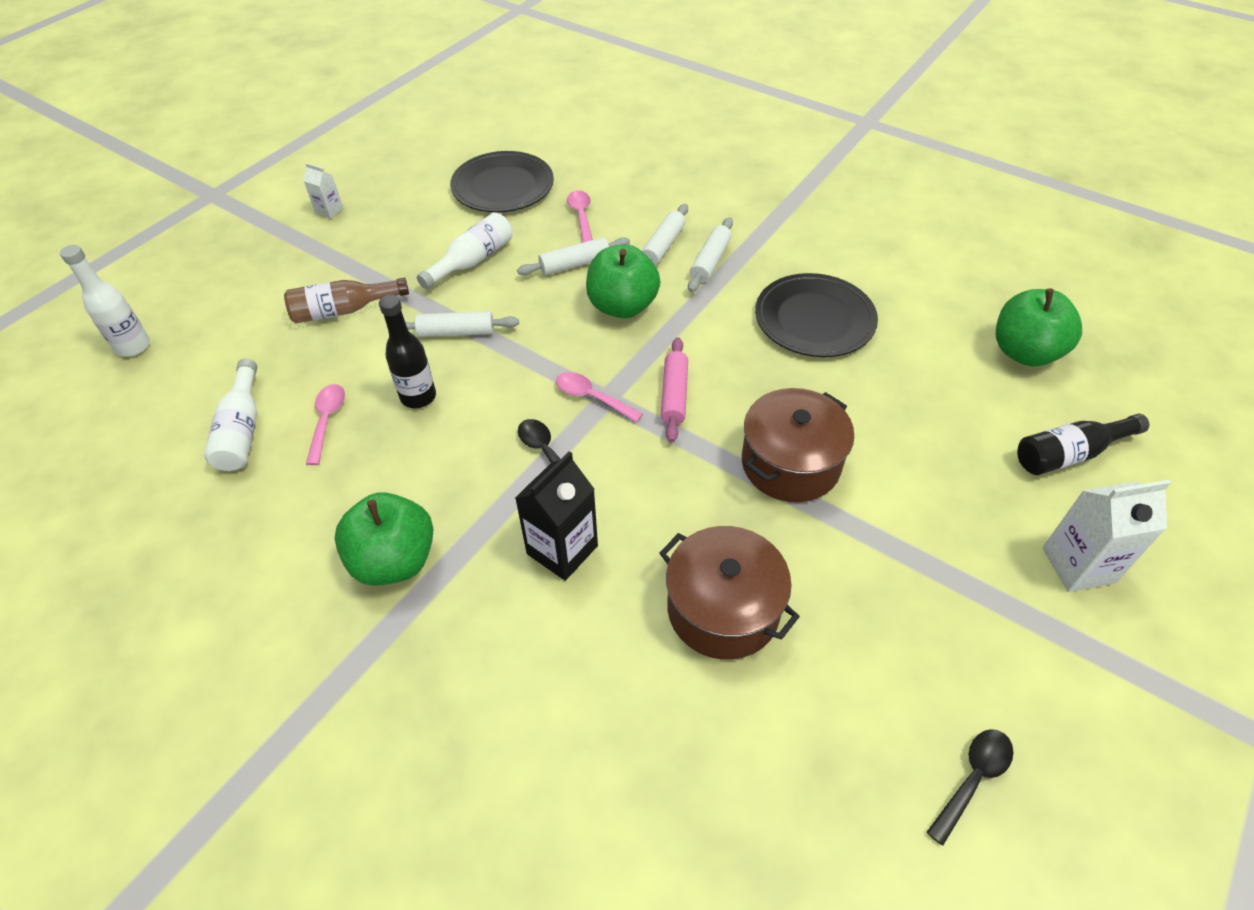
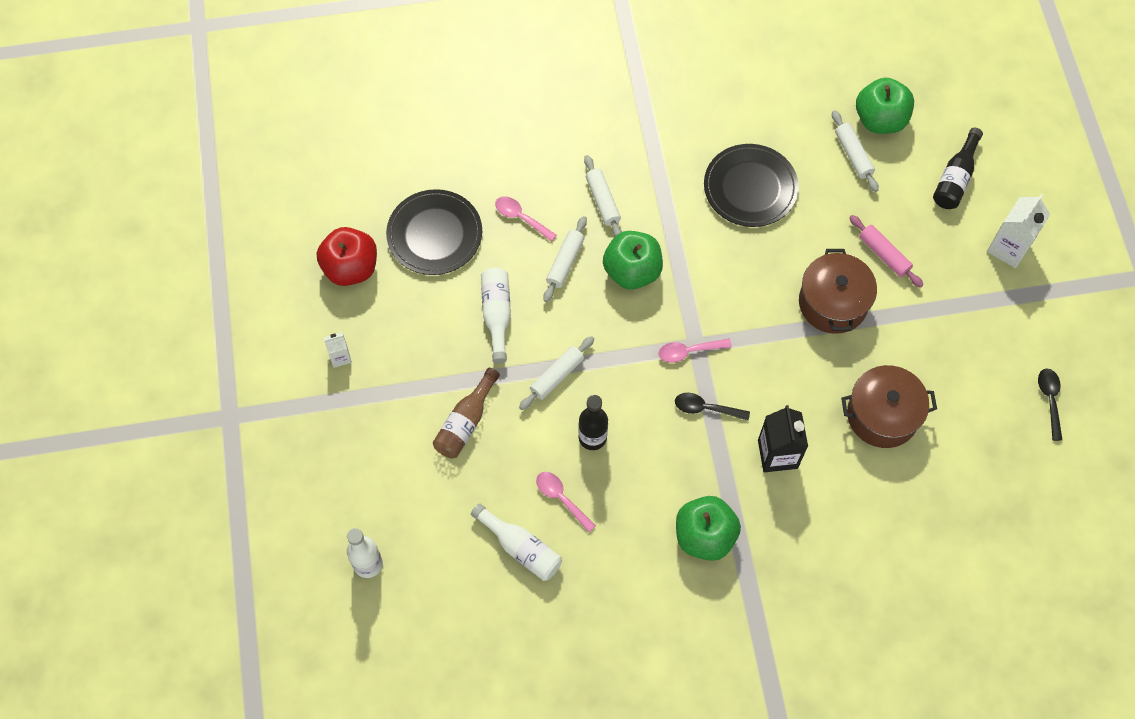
camera: 45 degrees left, 15 degrees up
(417, 168) = (351, 268): none -> red apple
(674, 395) = (730, 311): pink rolling pin -> pink rolling pin (884, 255)
(710, 261) = (645, 190): white rolling pin -> white rolling pin (853, 155)

